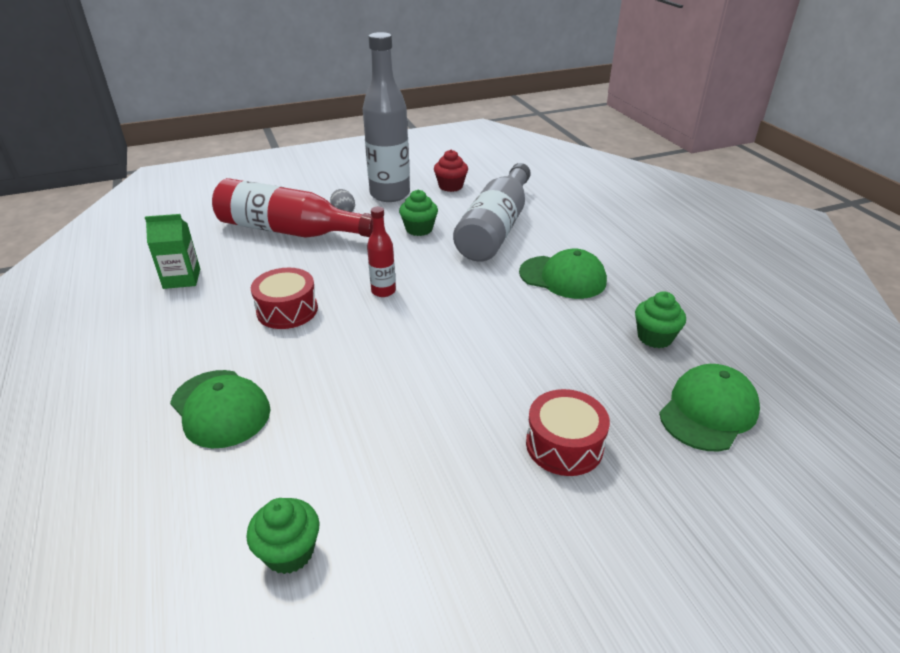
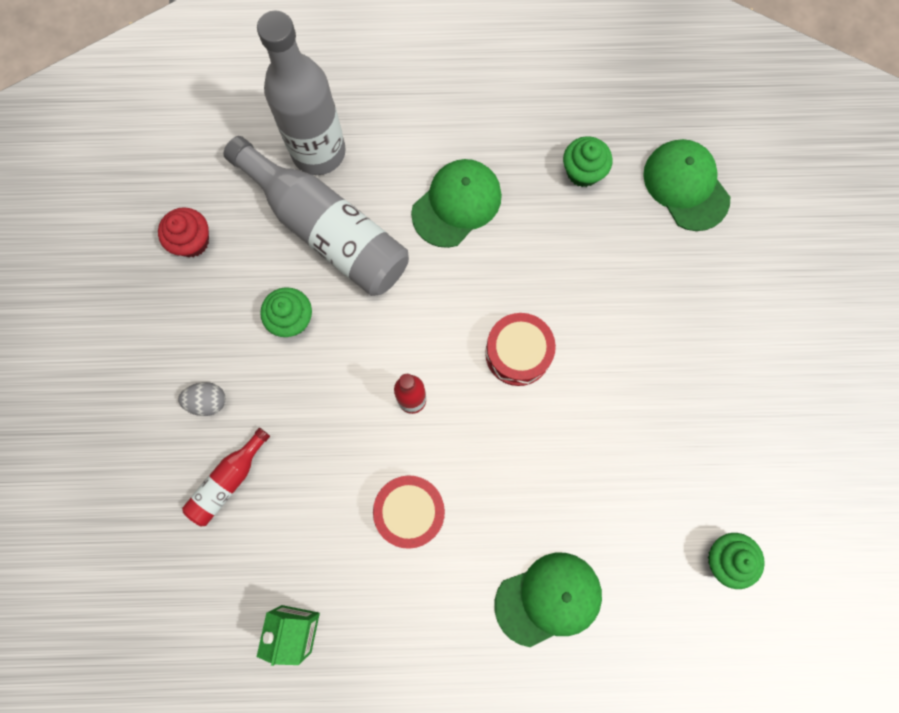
camera: 70 degrees left, 40 degrees up
(289, 230) = (228, 481): red bottle -> red bottle, size x0.48
(390, 194) = (181, 327): grey bottle -> grey bottle (318, 152)
(564, 445) = (686, 317): red drum -> red drum (518, 353)

